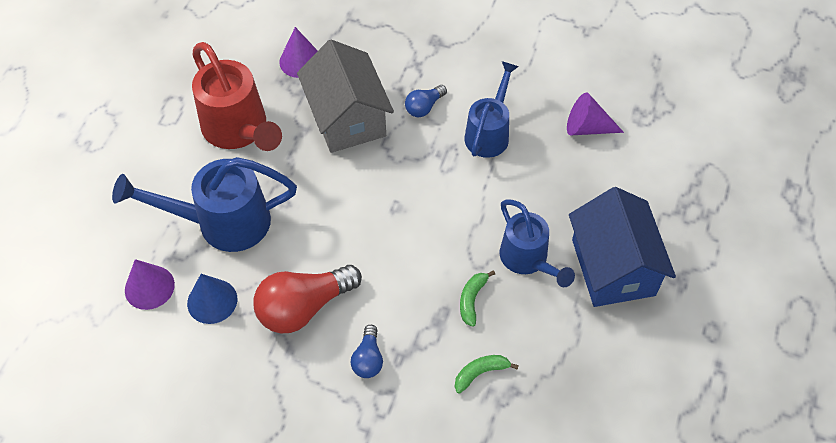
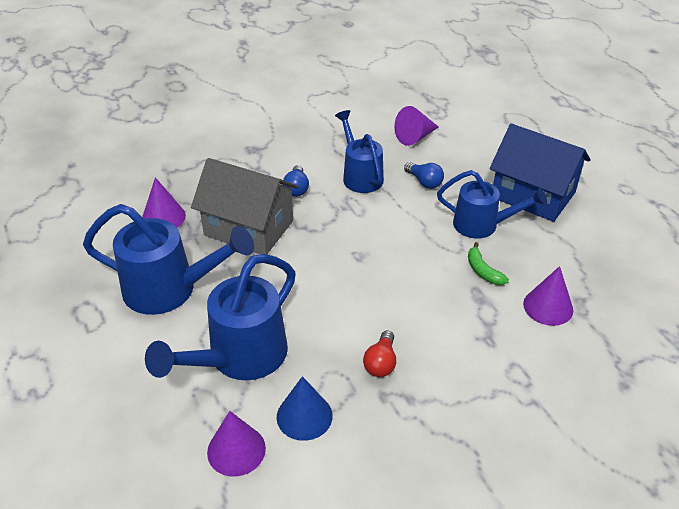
camera: 45 degrees left, 15 degrees down
(239, 130) = (170, 290): red watering can -> blue watering can
(304, 307) = (381, 363): red light bulb -> red light bulb, size x0.51
(368, 359) = (470, 357): blue light bulb -> blue light bulb (424, 182)
(480, 373) = (548, 307): green banana -> purple cone

